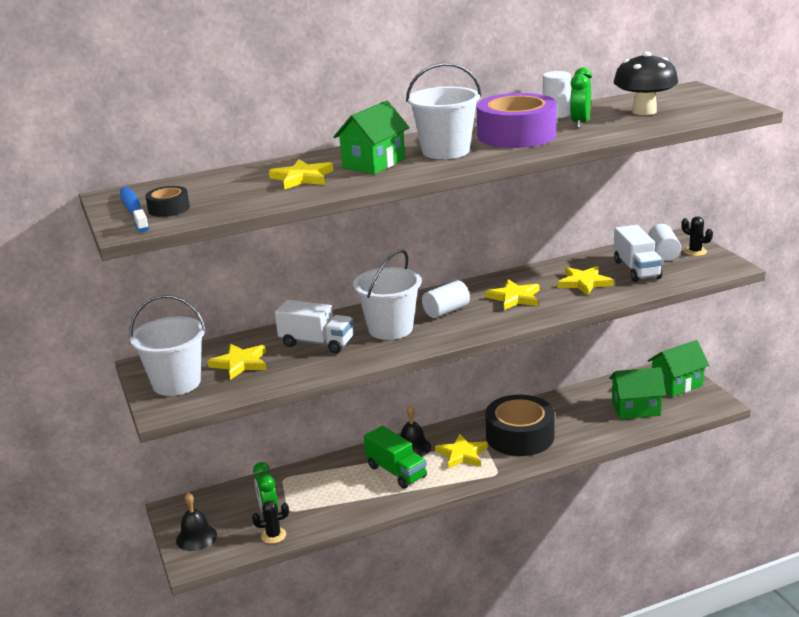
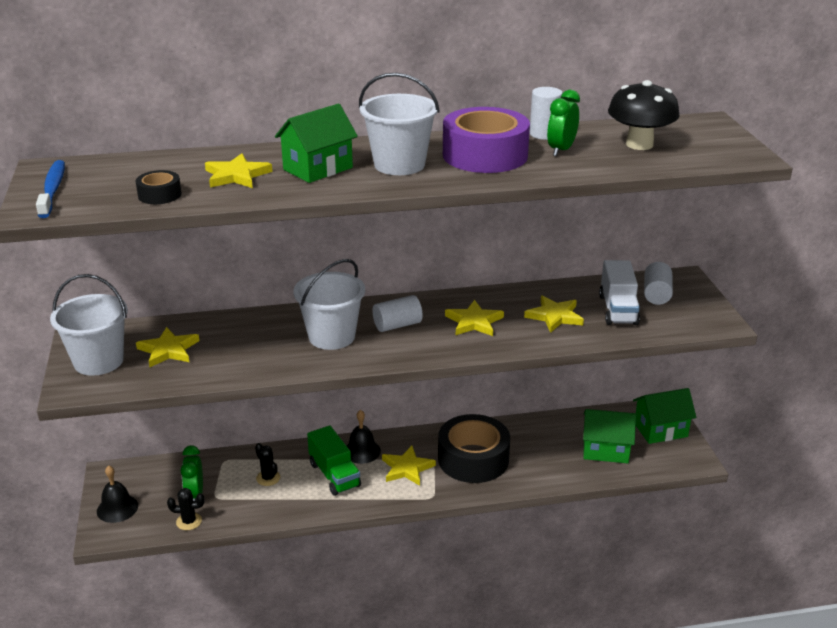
camera: 10 degrees right, 5 degrees up
(169, 209) = (86, 193): black tape -> black tape (159, 195)
(317, 343) = (252, 340): white truck -> none
(695, 251) = (691, 298): black cactus -> black cactus (268, 478)

